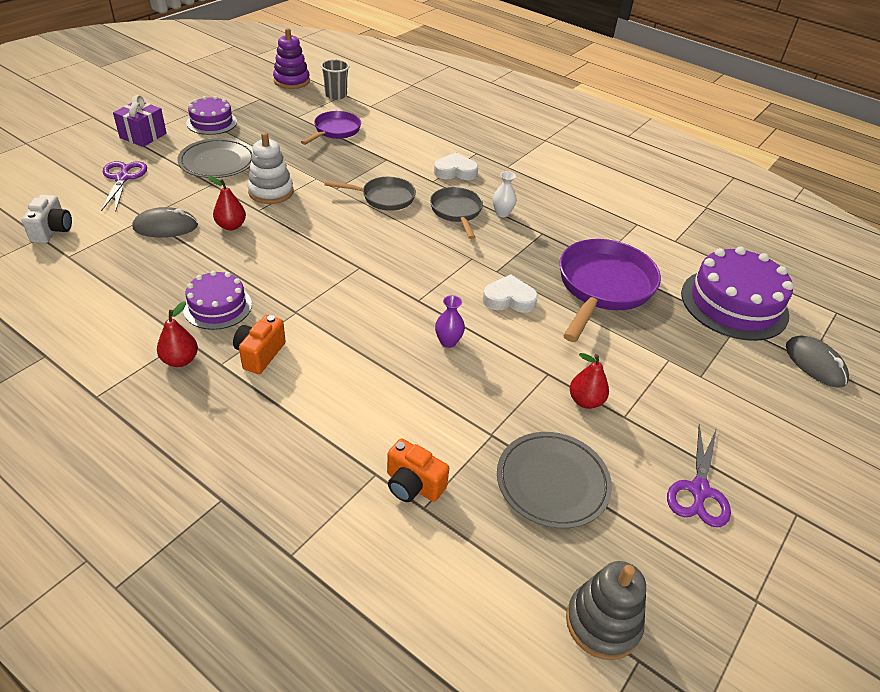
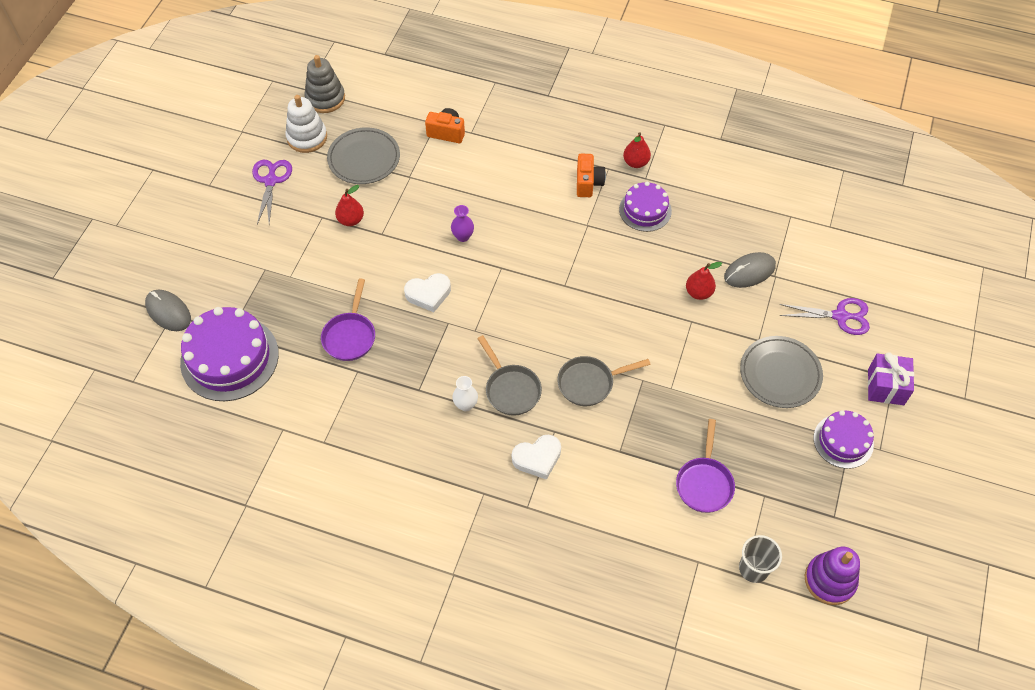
camera: 165 degrees right, 15 degrees up
(52, 231) = (828, 235): white camera -> none
(122, 178) = (840, 316): purple scissors -> purple scissors turned 60 degrees counterclockwise
(271, 192) = (698, 350): white stacking toy -> white stacking toy (307, 137)
(603, 288) = (350, 336): purple pan -> purple pan, size x0.58

